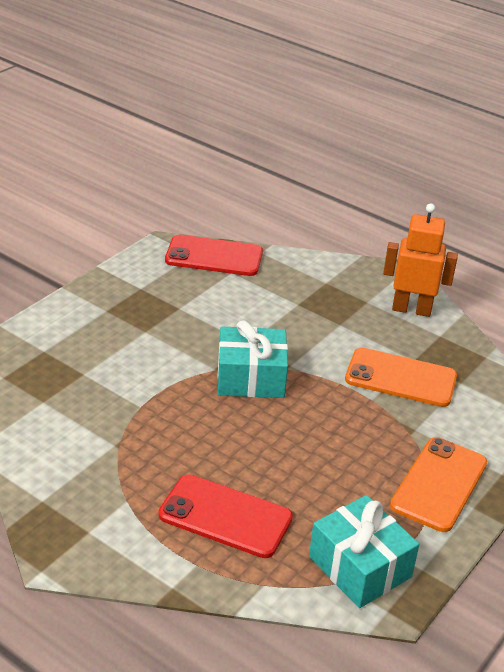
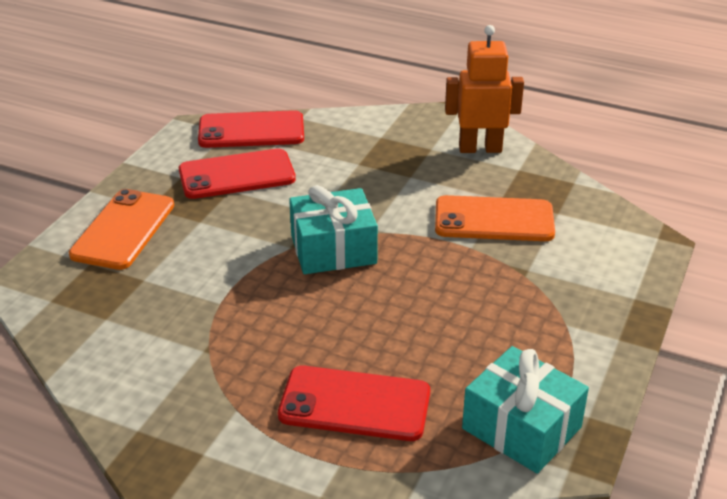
camera: 10 degrees left, 0 degrees up
(189, 295) = (237, 175): none -> red phone
(439, 484) = (574, 322): orange phone -> orange phone (123, 230)

